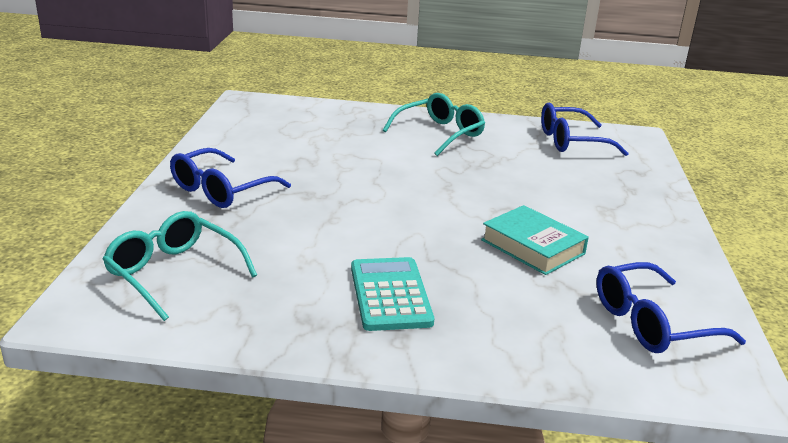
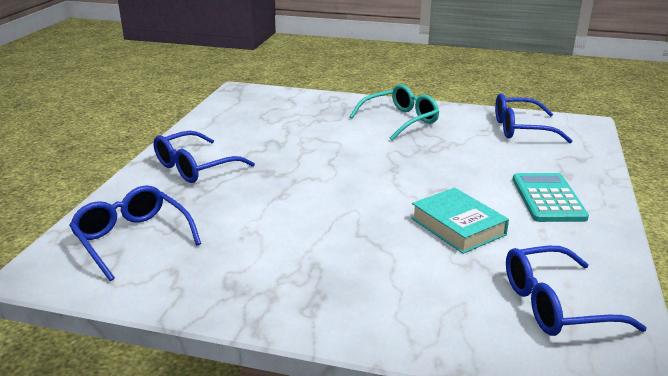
camera: 10 degrees right, 0 degrees up
(173, 273) = (132, 239): turquoise glasses -> blue glasses
(390, 294) = (313, 266): turquoise calculator -> turquoise calculator (548, 198)

